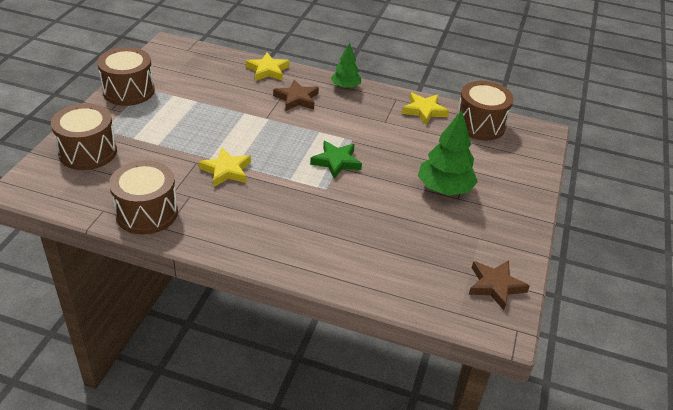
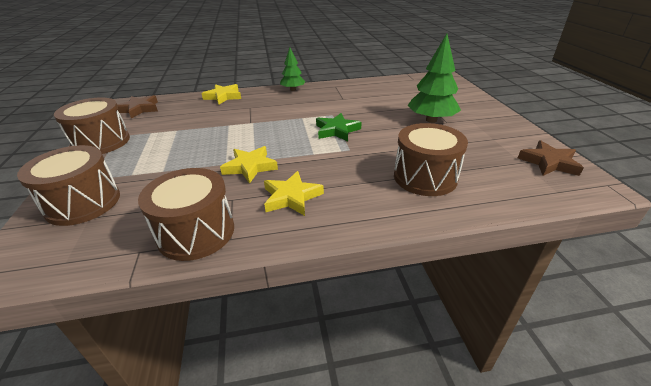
camera: 25 degrees left, 5 degrees down
(297, 99) = (263, 105): brown star -> brown star (139, 109)
(424, 111) = (361, 86): yellow star -> yellow star (291, 197)
(480, 125) = (404, 83): brown drum -> brown drum (425, 177)

